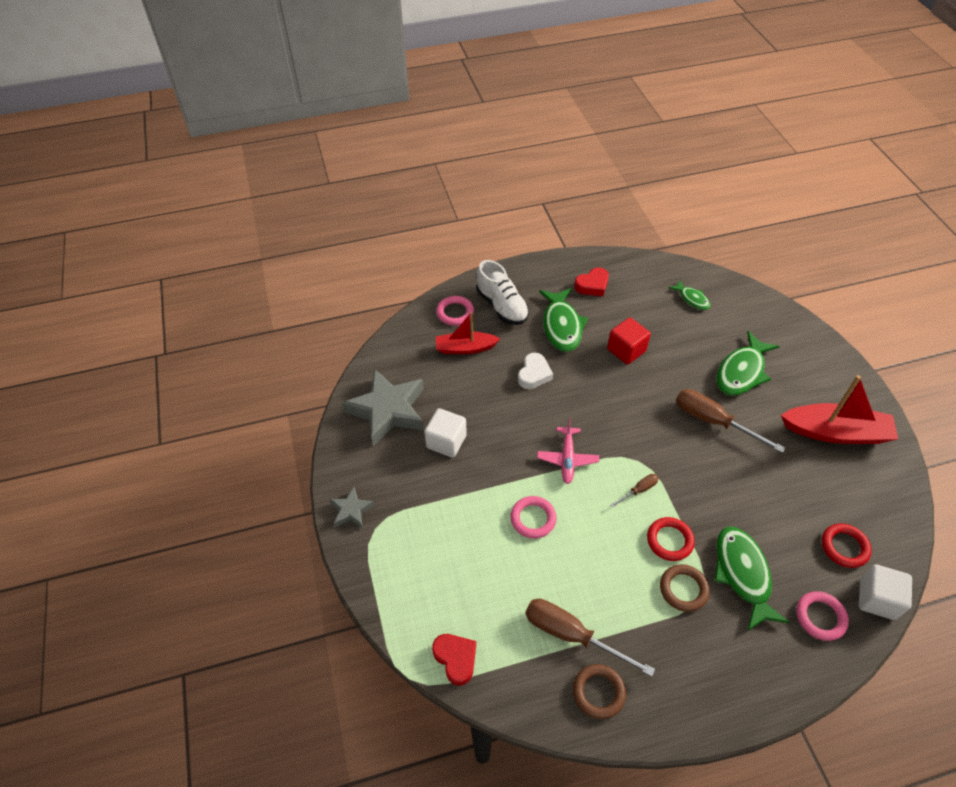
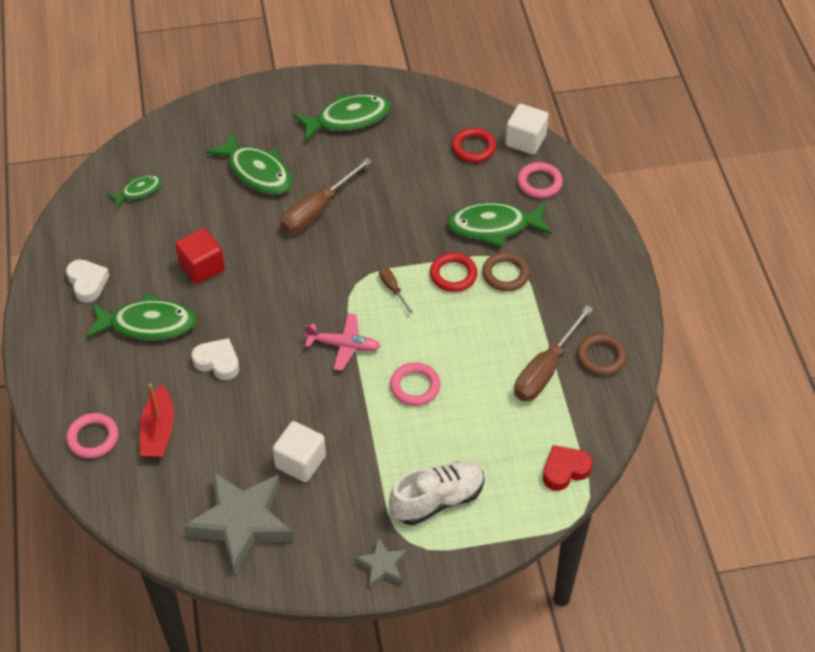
camera: 85 degrees left, 0 degrees up
(502, 306) = (96, 384): white shoe -> white shoe (437, 500)
(592, 285) = (87, 283): red heart -> white heart
(835, 432) = (348, 119): red boat -> green fish

